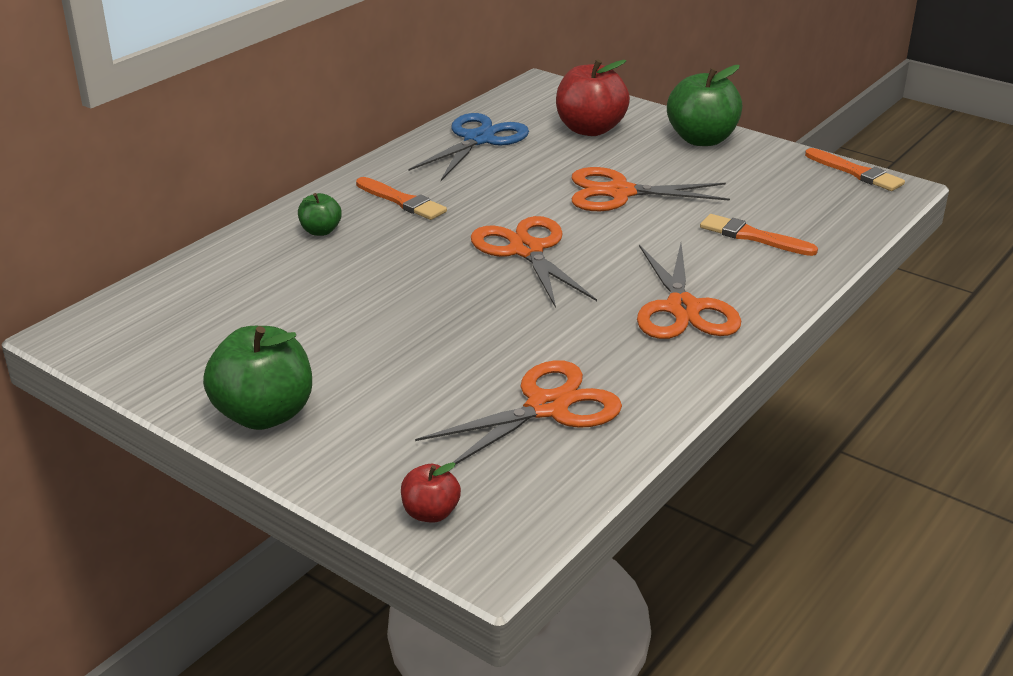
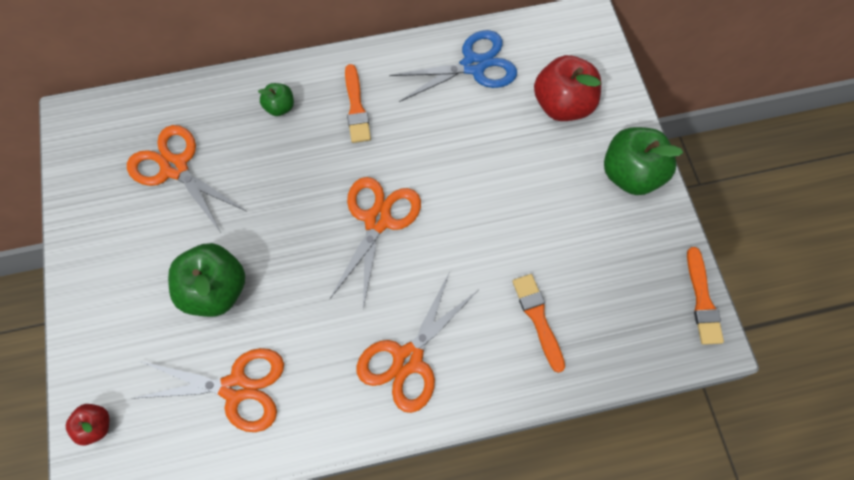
camera: 40 degrees right, 35 degrees up
(264, 414) = (96, 270): green apple -> green apple (215, 290)
(619, 192) = (502, 198): orange scissors -> orange scissors (175, 167)

